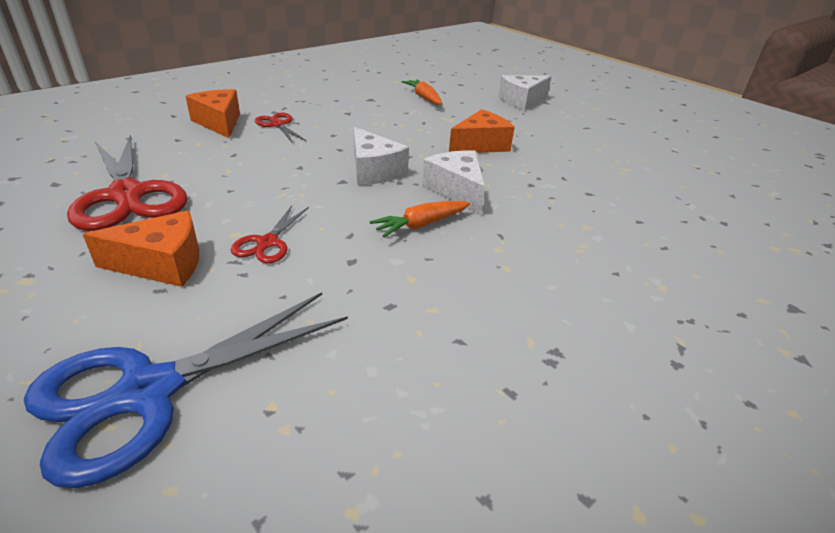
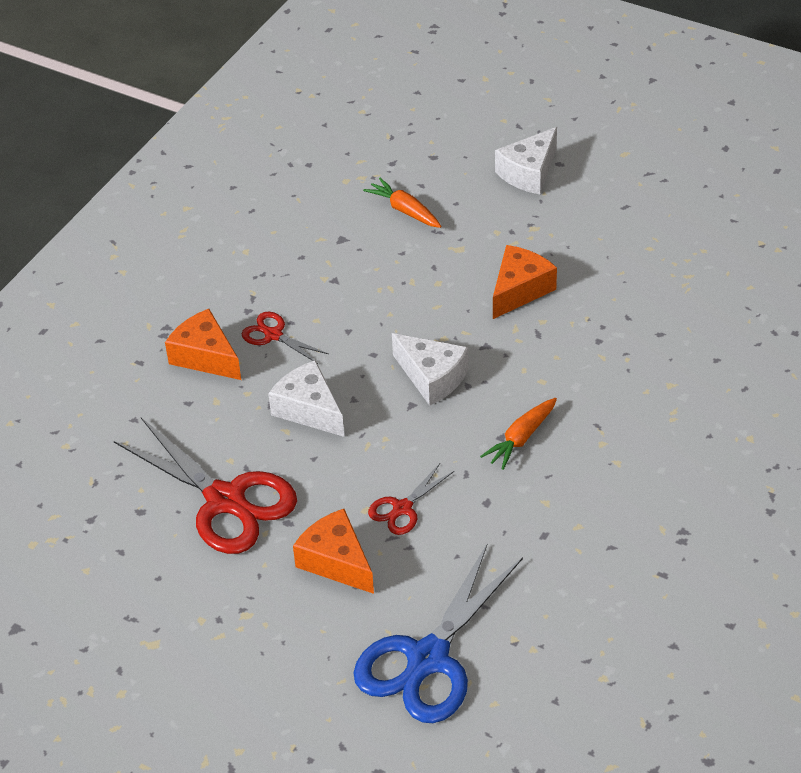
camera: 15 degrees left, 10 degrees up
(162, 264) = (336, 561): orange cheese -> orange cheese turned 105 degrees counterclockwise
(268, 242) = (402, 508): red scissors -> red scissors turned 45 degrees clockwise
(456, 190) = (530, 378): white cheese -> white cheese (309, 409)

